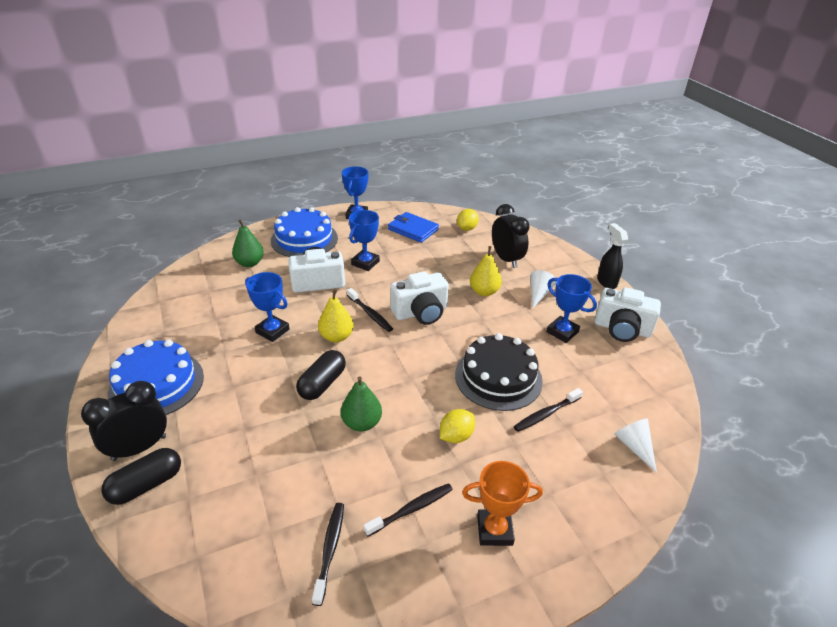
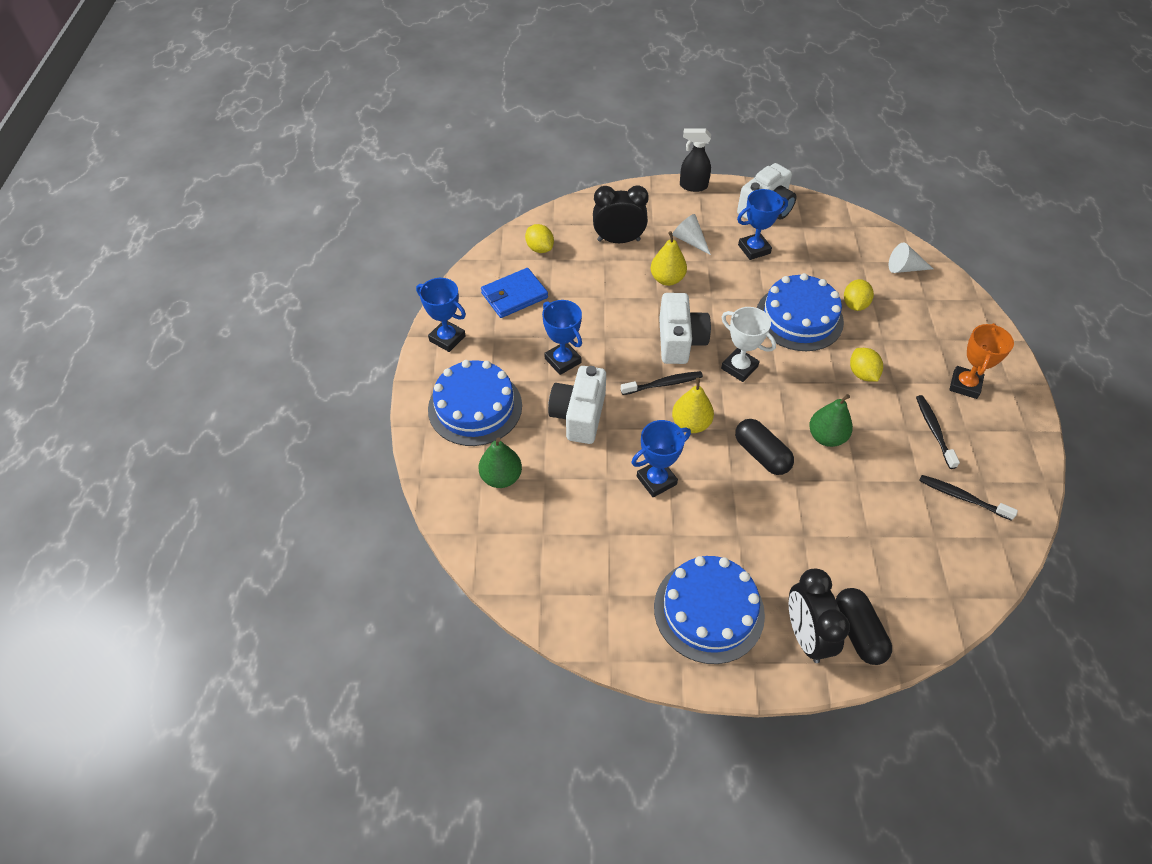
camera: 65 degrees left, 15 degrees up
(413, 351) = (739, 367): none -> white trophy
(498, 377) = (799, 318): black cake -> blue cake
(546, 414) = (854, 305): black toothbrush -> yellow lemon

